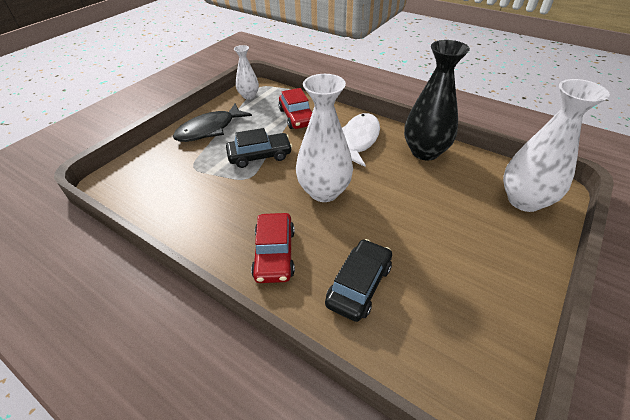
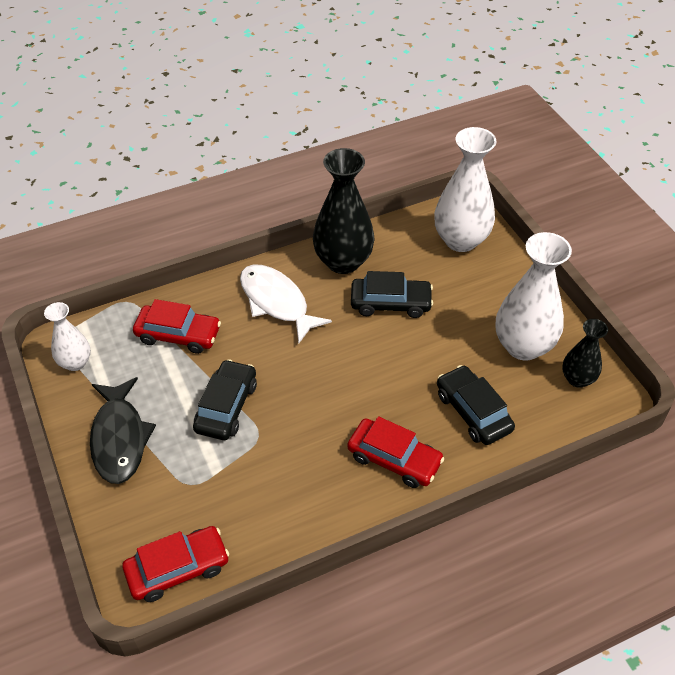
camera: 60 degrees left, 5 degrees up
(129, 188) = (178, 569): none -> red car
(324, 191) = (337, 376): white vase -> white vase (523, 346)
(415, 189) = (390, 303): none -> black car
(472, 356) = (577, 379): none -> black vase

